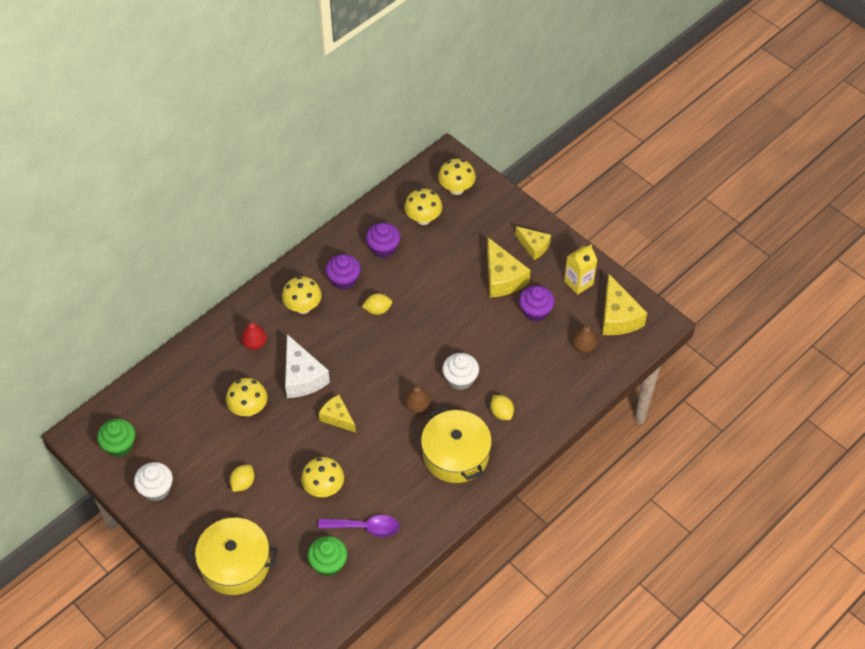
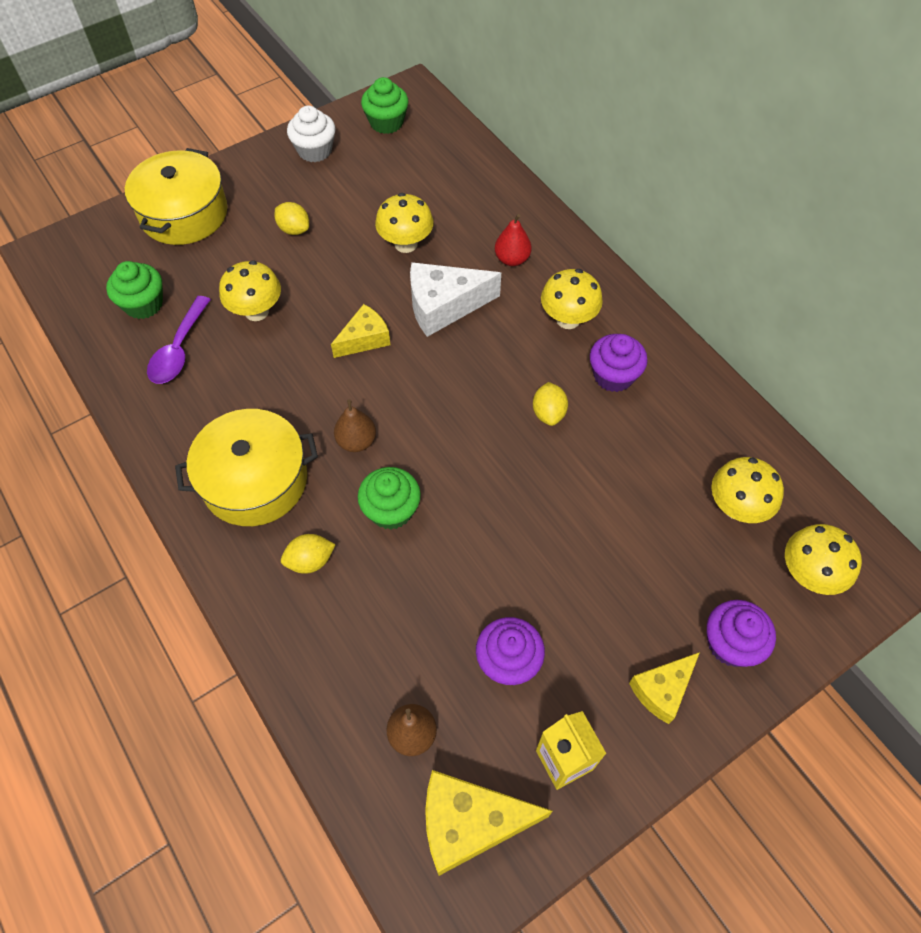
camera: 100 degrees right, 5 degrees up
(383, 248) = (674, 438): purple cupcake -> purple cupcake (731, 643)
(460, 379) = (391, 510): white cupcake -> green cupcake
(502, 278) = (592, 617): yellow cheese -> none

